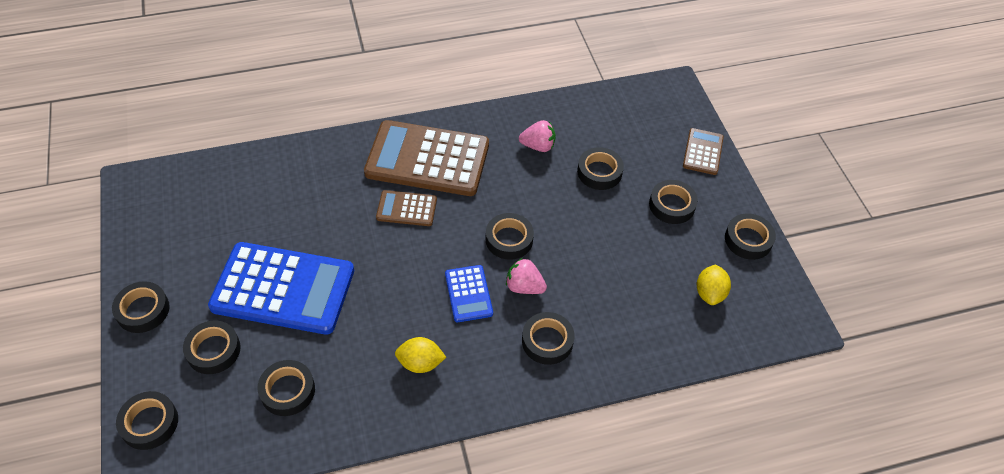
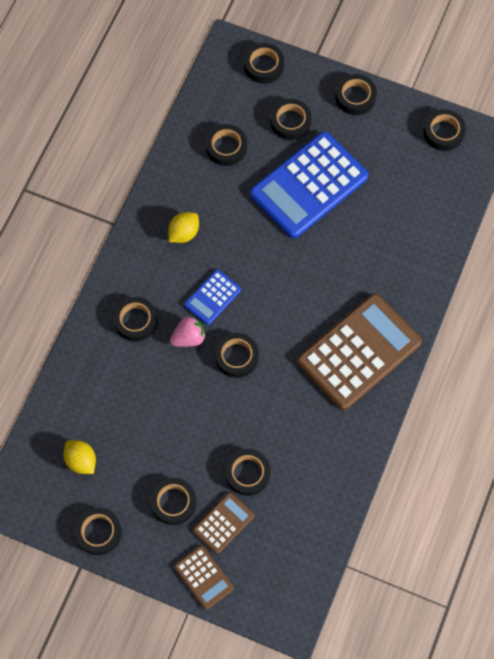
camera: 130 degrees right, 15 degrees up
(144, 216) = (443, 132): none -> black tape
(406, 209) = (320, 305): brown calculator -> brown calculator (223, 523)
(468, 294) = (212, 297): blue calculator -> blue calculator turned 75 degrees counterclockwise
(538, 146) = (310, 446): pink strawberry -> none

